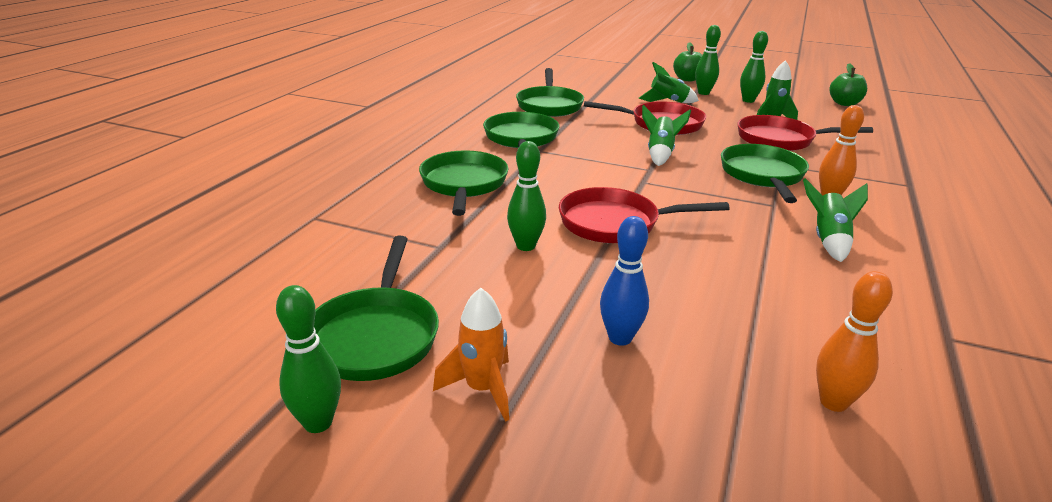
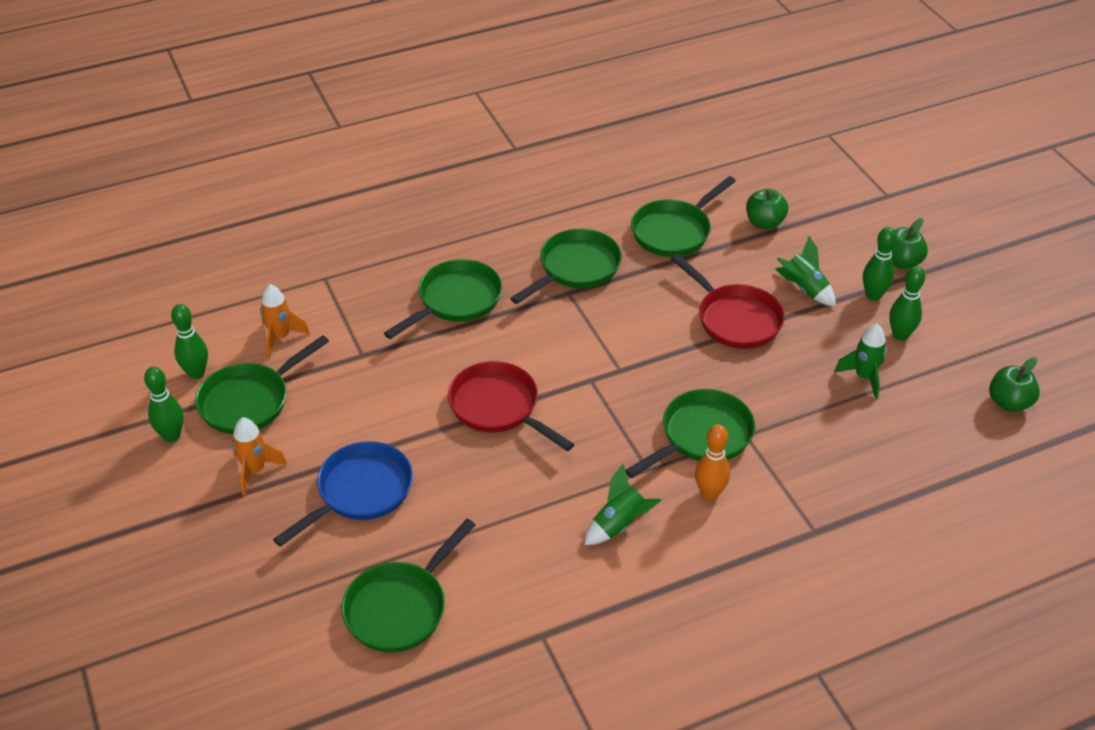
camera: 45 degrees right, 15 degrees up
(331, 273) = (280, 337): none -> orange rocket
(526, 246) = (411, 388): green bowling pin -> green bowling pin (196, 373)
(591, 87) = (764, 223): none -> green apple
(620, 338) = (360, 492): blue bowling pin -> blue pan
(660, 154) = (661, 357): green rocket -> none
(780, 140) = (811, 408): red pan -> none
(833, 402) = (400, 607): orange bowling pin -> green pan

